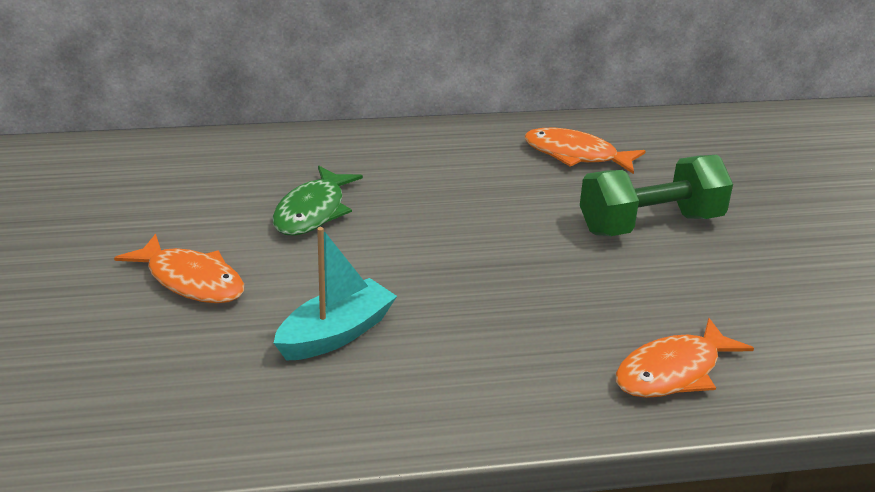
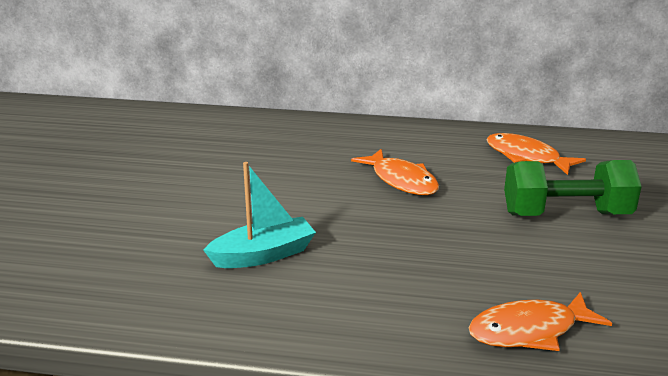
camera: 20 degrees right, 5 degrees down
(191, 281) = (182, 203): orange fish -> orange fish (401, 180)
(313, 212) = (296, 170): green fish -> none

